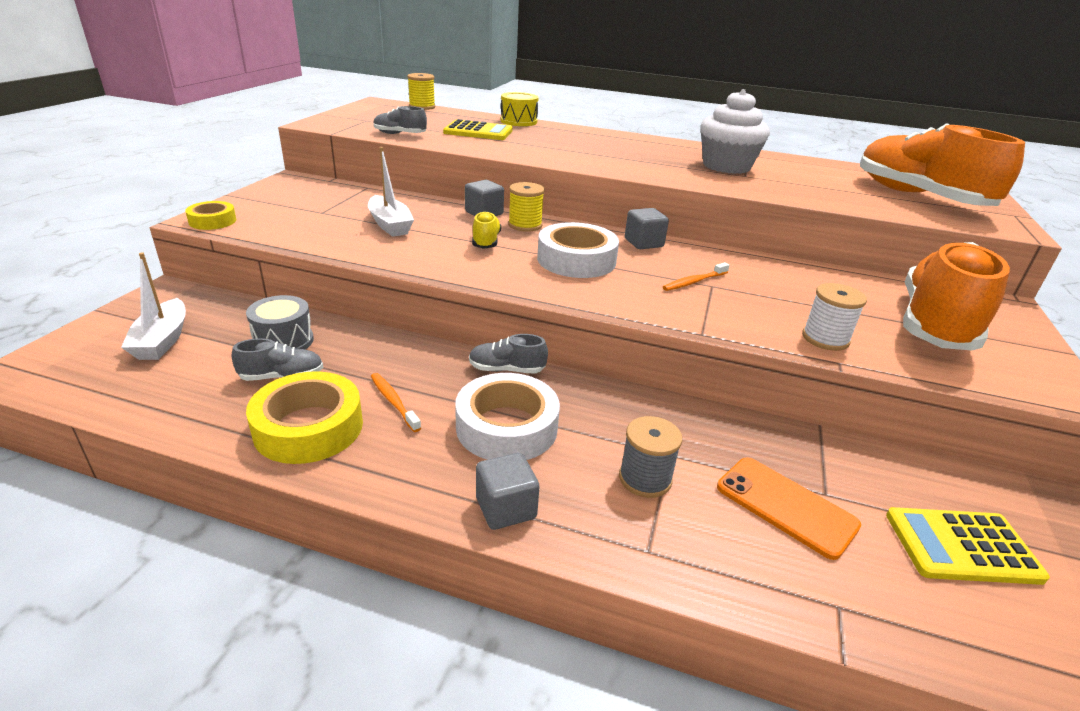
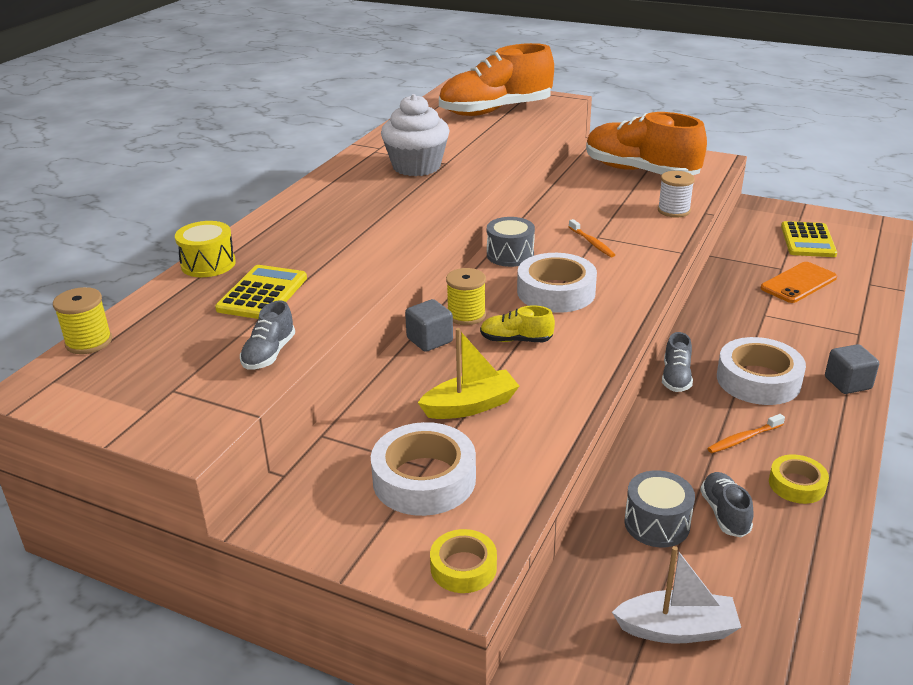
camera: 80 degrees left, 0 degrees up
(308, 212) = (424, 479): none -> white tape
(308, 427) = (796, 484): yellow tape -> yellow tape, size x0.57
(390, 225) = (470, 406): white boat -> yellow boat
(643, 243) = (510, 255): grey cube -> grey drum
(645, 479) = (794, 327): grey spool -> none

